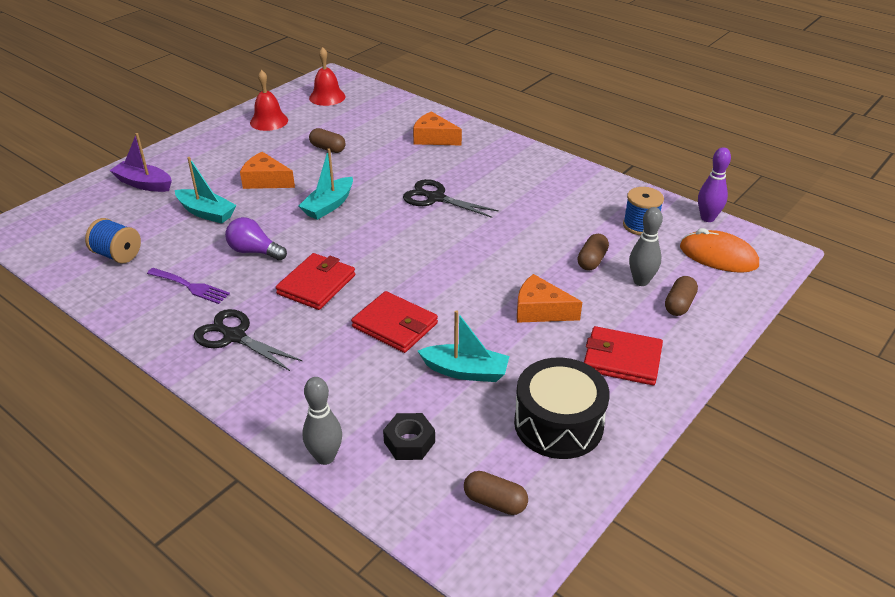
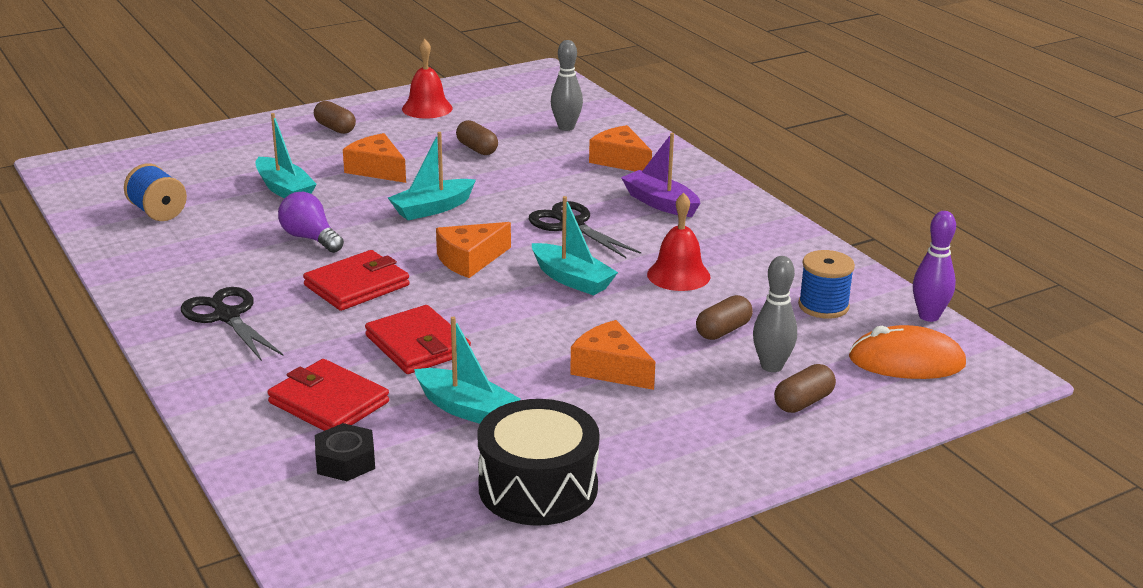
camera: 20 degrees right, 10 degrees down
(144, 184) = (236, 148): purple boat -> purple boat (660, 203)
(191, 286) = (214, 258): purple fork -> none
(325, 457) = (241, 452): grey bowling pin -> grey bowling pin (566, 127)
(327, 97) = (518, 94): red bell -> red bell (678, 275)
(384, 243) = (470, 260): none -> orange cheese
(465, 243) = (572, 279): none -> turquoise boat
(495, 502) = (399, 542): brown capsule -> brown capsule (335, 128)
(622, 359) = (675, 442): red wallet -> red wallet (329, 402)
(718, 256) = (906, 361): orange mouse -> orange mouse turned 45 degrees counterclockwise

